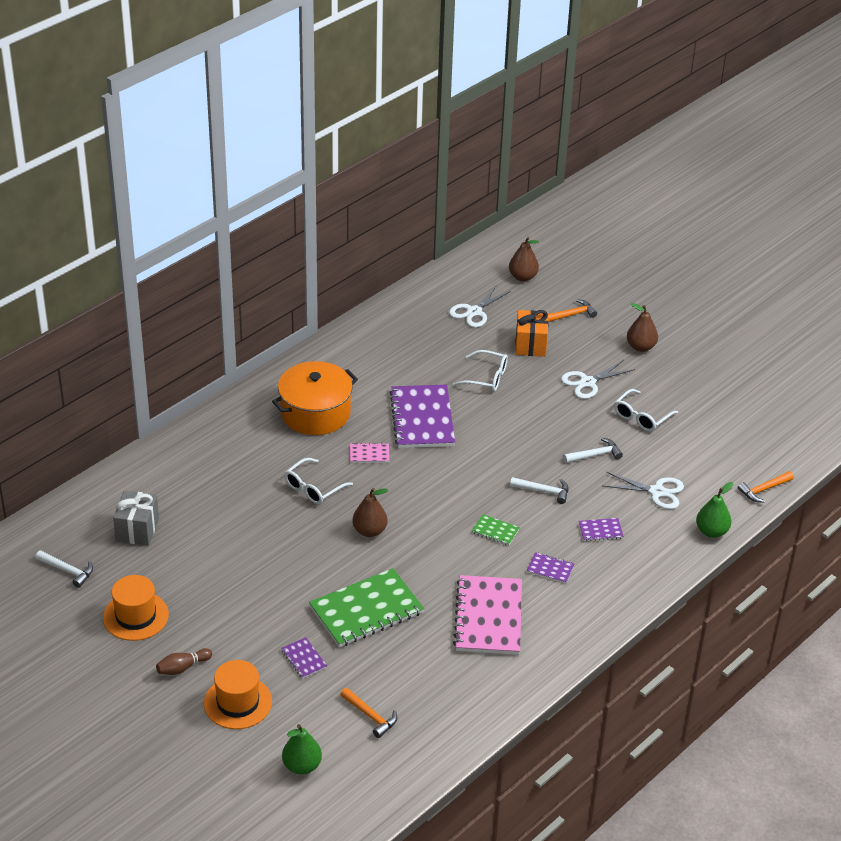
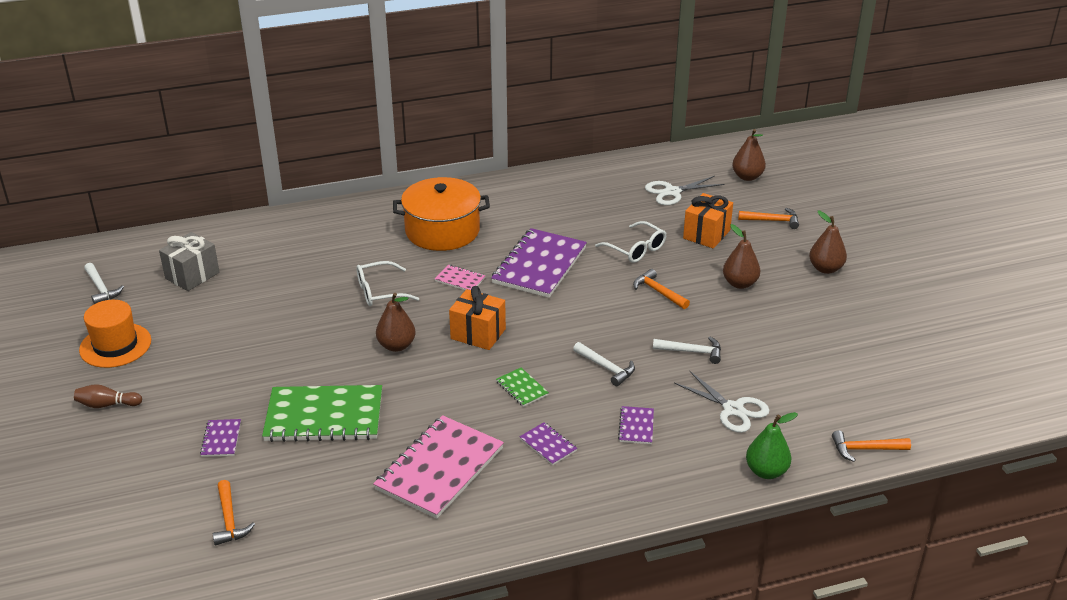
camera: 30 degrees right, 5 degrees down
(238, 702) = (121, 455): orange hat -> none
(302, 766) = (116, 542): green pear -> none
(424, 497) = (478, 334): none -> orange gift
(532, 411) = (658, 292): none -> orange hammer
(587, 382) = (740, 283): white scissors -> brown pear
(600, 531) = (636, 426): purple notebook -> purple notebook turned 75 degrees clockwise
(641, 417) = (774, 332): white glasses -> none

